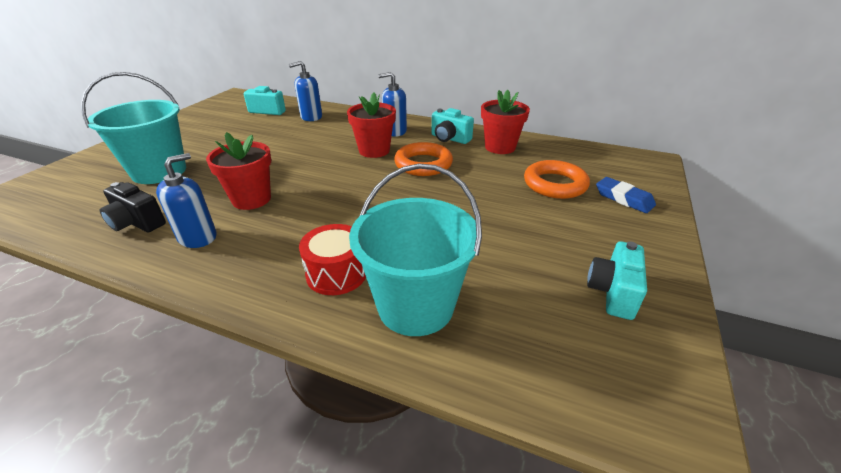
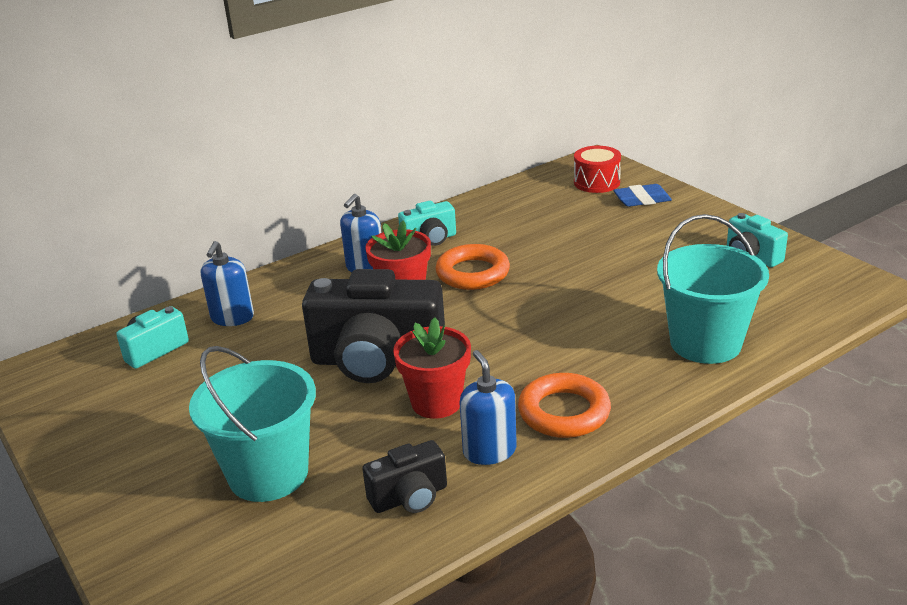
camera: 55 degrees left, 5 degrees down
(290, 166) = (377, 361): none -> black camera
(336, 273) = (631, 372): red drum -> red drum (596, 182)
(500, 147) = (485, 219): red flower pot -> none
(555, 184) = (588, 219): orange ring -> orange ring (564, 412)

